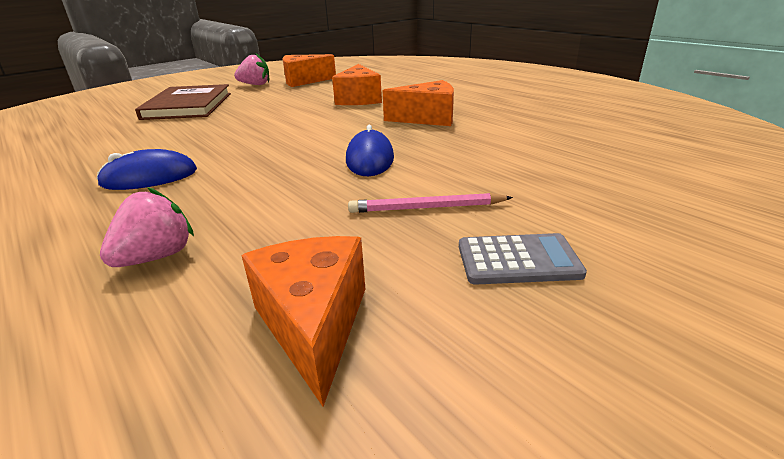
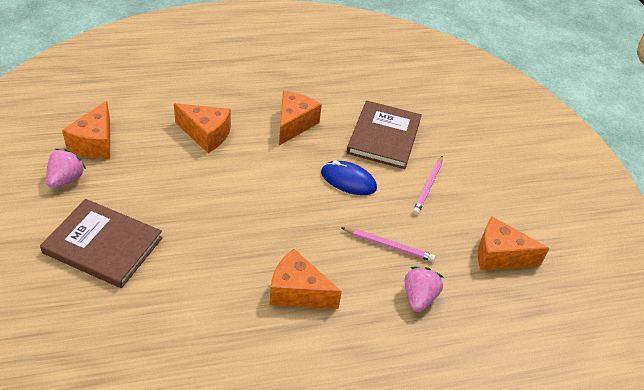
camera: 70 degrees left, 15 degrees up
(149, 177) = (297, 292): blue mouse -> orange cheese
(157, 257) = (419, 298): pink strawberry -> pink strawberry turned 45 degrees clockwise
(264, 209) = (389, 246): none -> pink pencil
(486, 158) = (384, 137): none -> brown book
(518, 260) = (488, 183): grey calculator -> none

